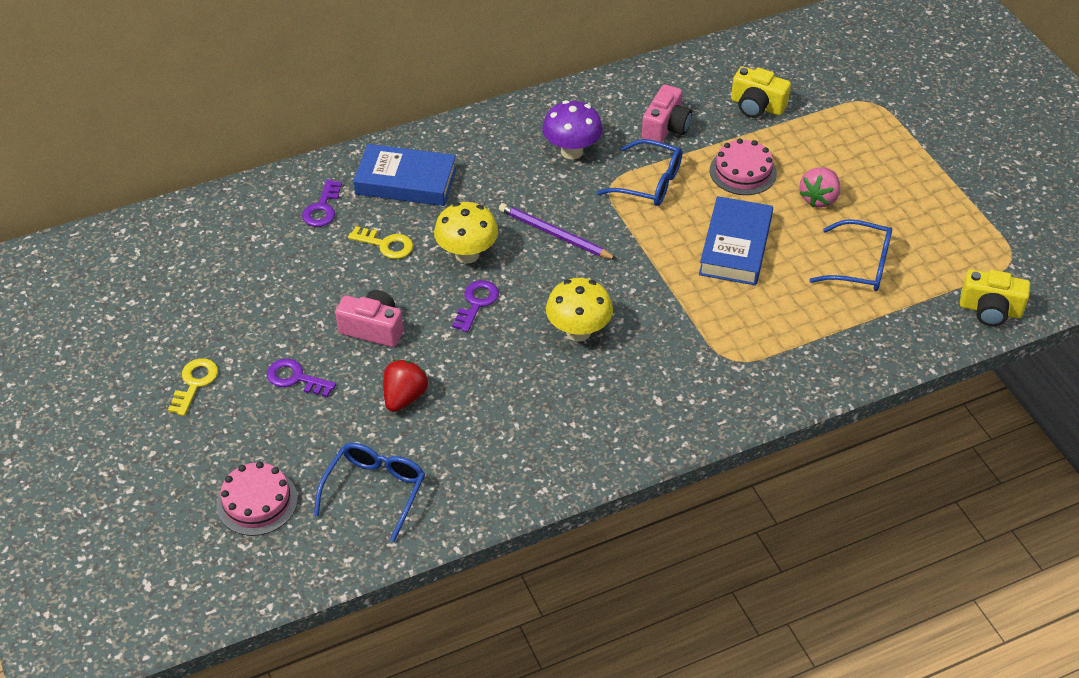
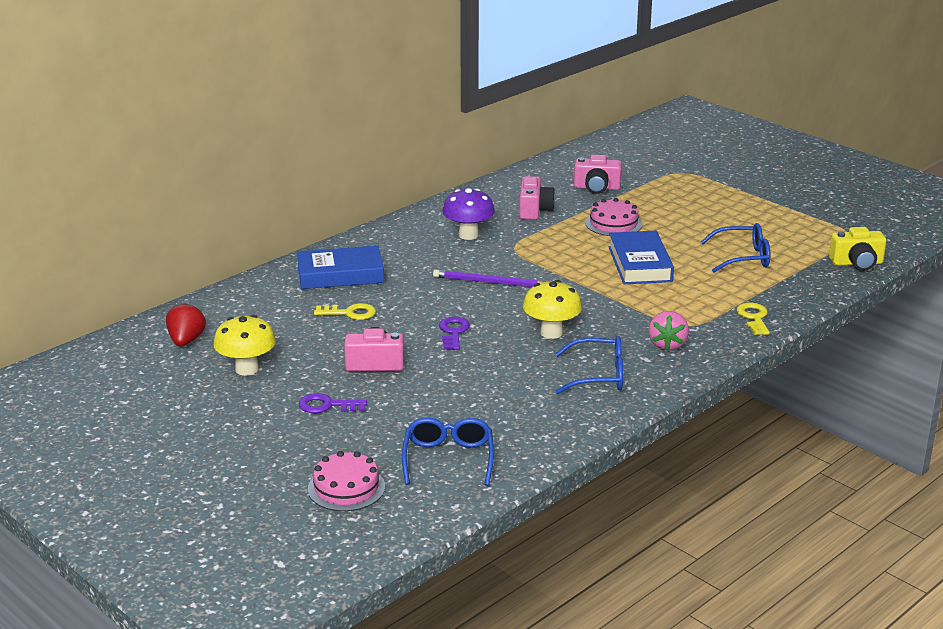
camera: 20 degrees left, 20 degrees down
(195, 383) = (235, 426): yellow key -> yellow key (754, 317)
(322, 208) = (278, 302): purple key -> none
(404, 397) = (432, 398): red strawberry -> red strawberry (186, 341)
(467, 254) = (424, 306): yellow mushroom -> yellow mushroom (247, 369)
(649, 183) = (545, 241): blue glasses -> blue glasses (599, 376)
(757, 106) = (596, 188): yellow camera -> pink camera
(819, 198) = (683, 228): pink strawberry -> pink strawberry (667, 344)

